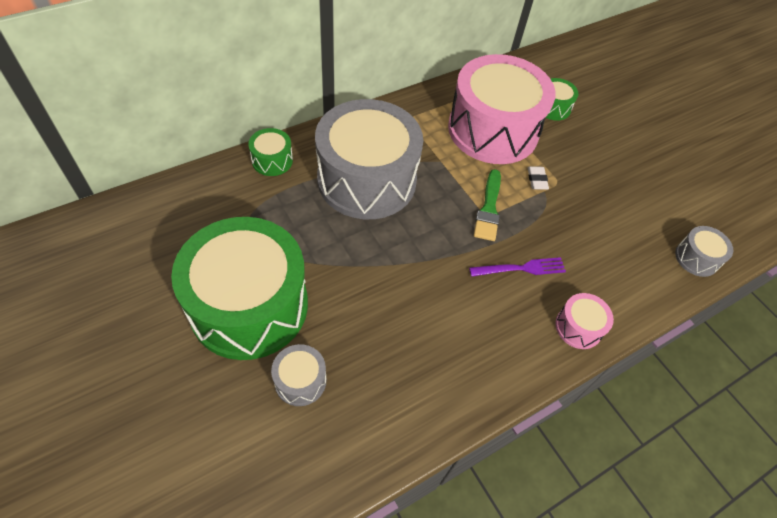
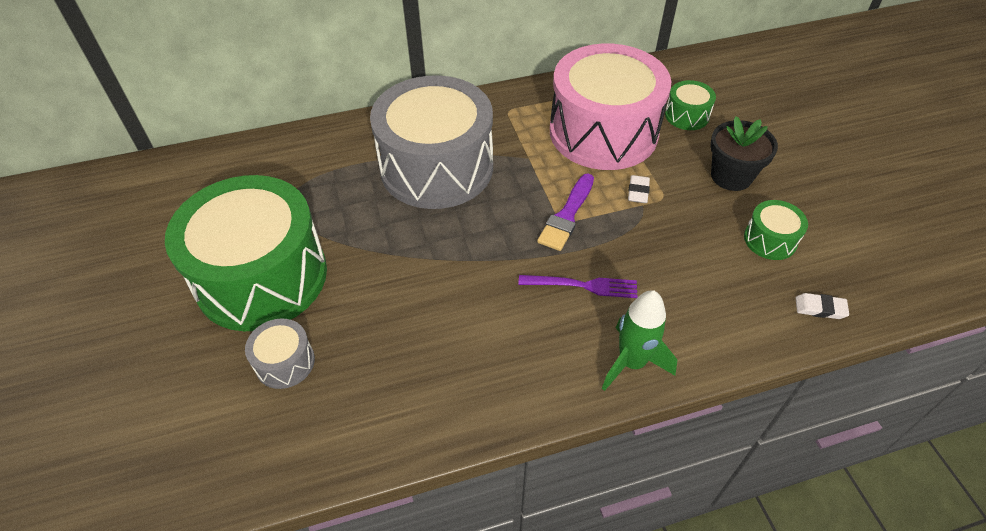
camera: 20 degrees right, 5 degrees down
(272, 160) = (342, 136): green drum -> green drum (770, 240)
(488, 209) = (567, 215): green brush -> purple brush
(578, 327) = (632, 363): pink drum -> green rocket
(602, 157) = (731, 176): none -> black flower pot
(696, 258) = (820, 308): grey drum -> white eraser

